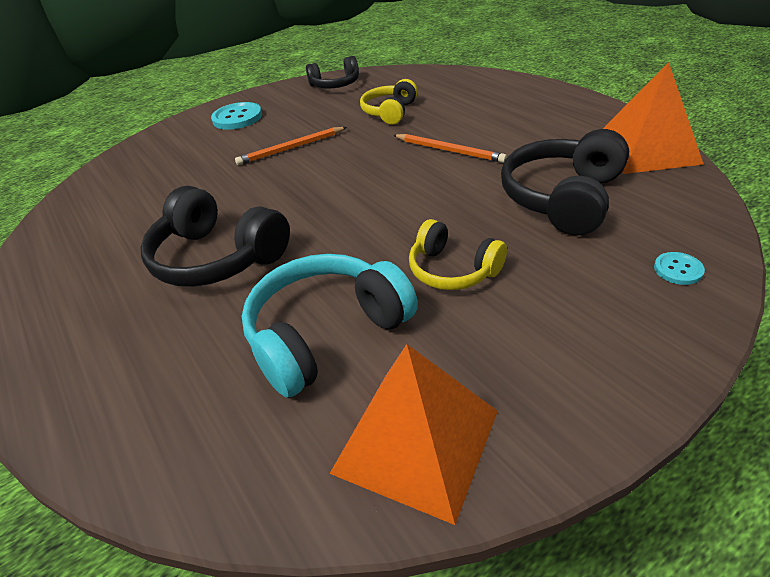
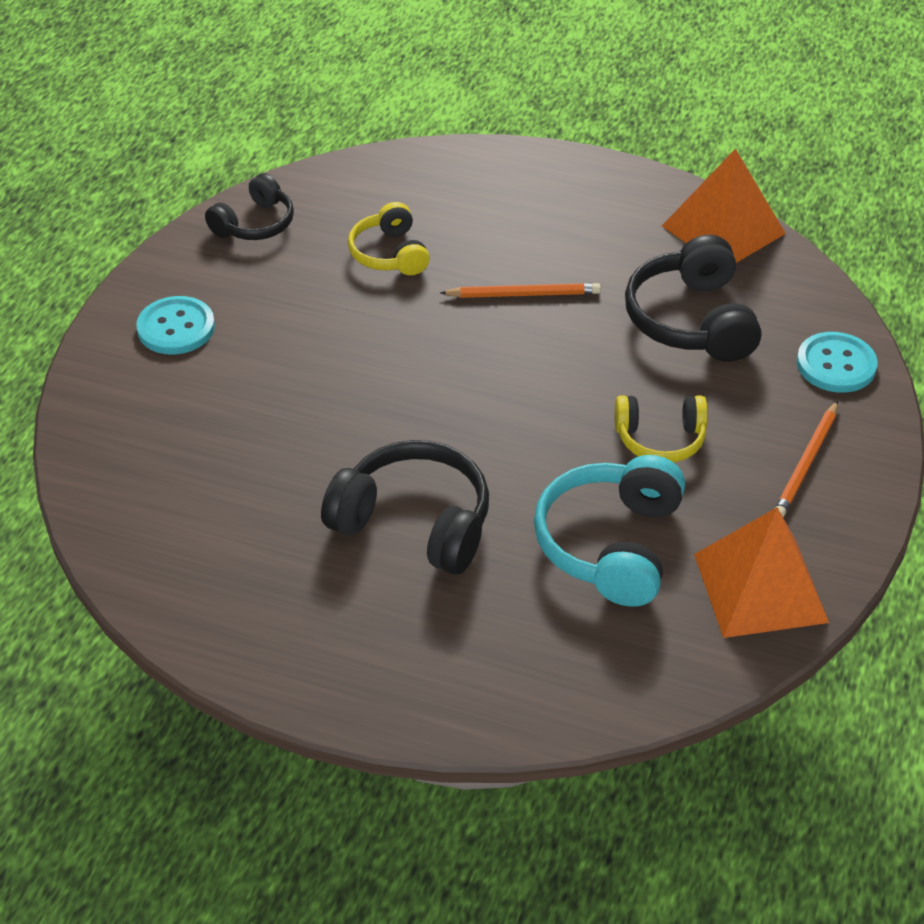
camera: 40 degrees left, 5 degrees up
(217, 258) = (414, 522): black headphones -> black headphones turned 150 degrees counterclockwise
(291, 148) = (322, 353): orange pencil -> orange pencil (806, 463)
(678, 269) = (836, 365): turquoise button -> turquoise button, size x1.87

